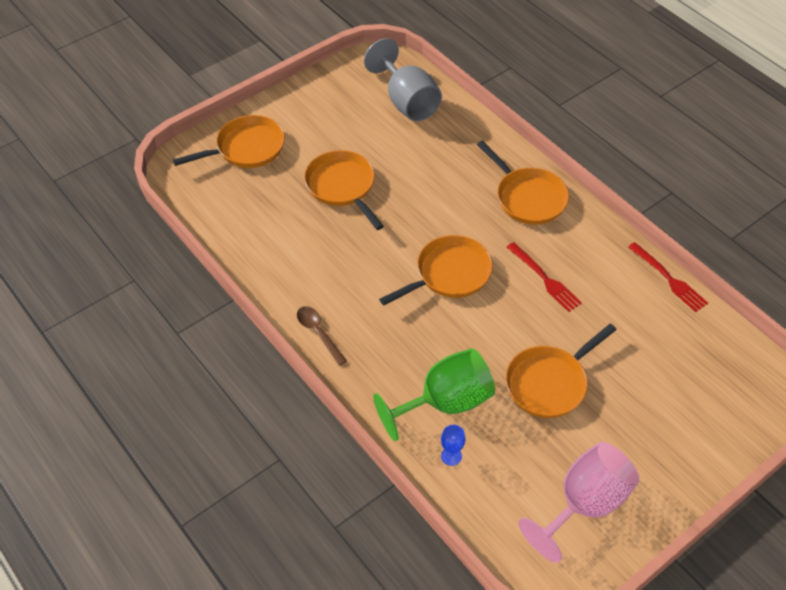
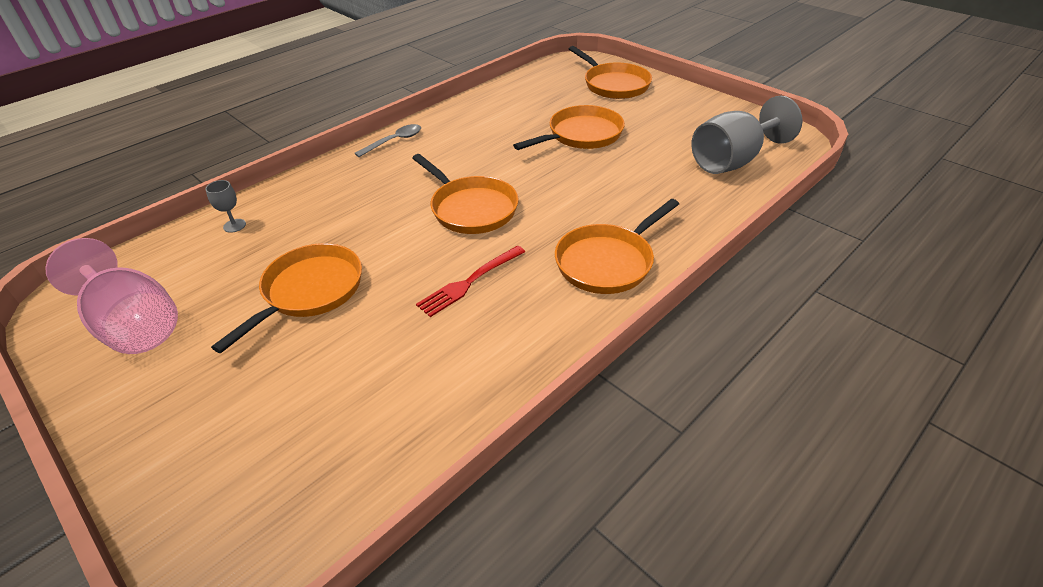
camera: 85 degrees right, 10 degrees down
(318, 333) = (394, 141): brown spoon -> grey spoon
(445, 403) = (299, 217): green goblet -> none
(451, 456) = (234, 225): blue goblet -> grey goblet
(550, 383) = (309, 292): orange pan -> orange pan turned 75 degrees clockwise
(669, 279) = (479, 417): red fork -> none

